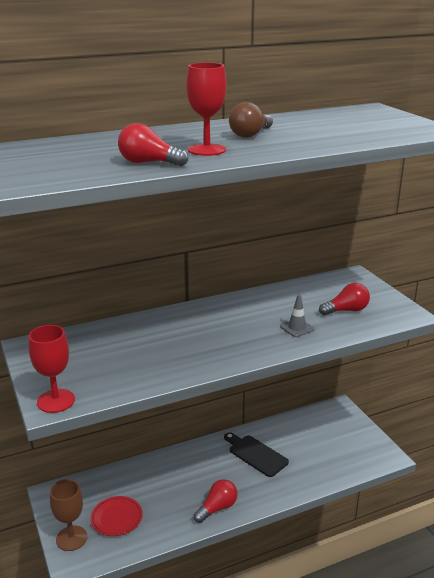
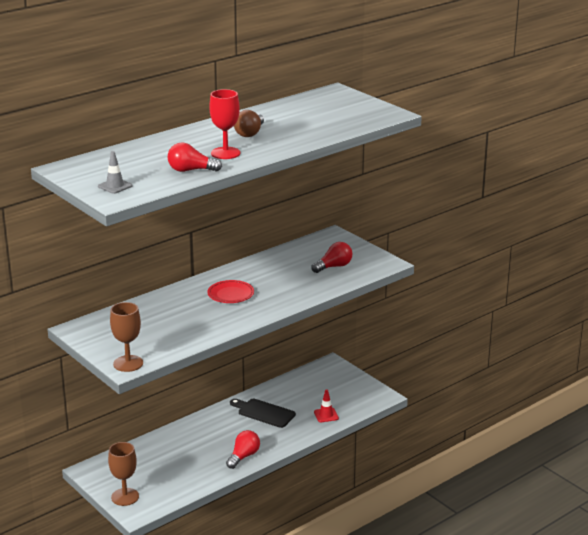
camera: 15 degrees left, 0 degrees up
(56, 401) = (128, 363): red goblet -> brown goblet
(116, 518) = (158, 477): red plate -> red plate (230, 294)
(297, 328) = (297, 286): grey traffic cone -> grey traffic cone (115, 186)
(321, 470) = (326, 415): none -> red traffic cone

